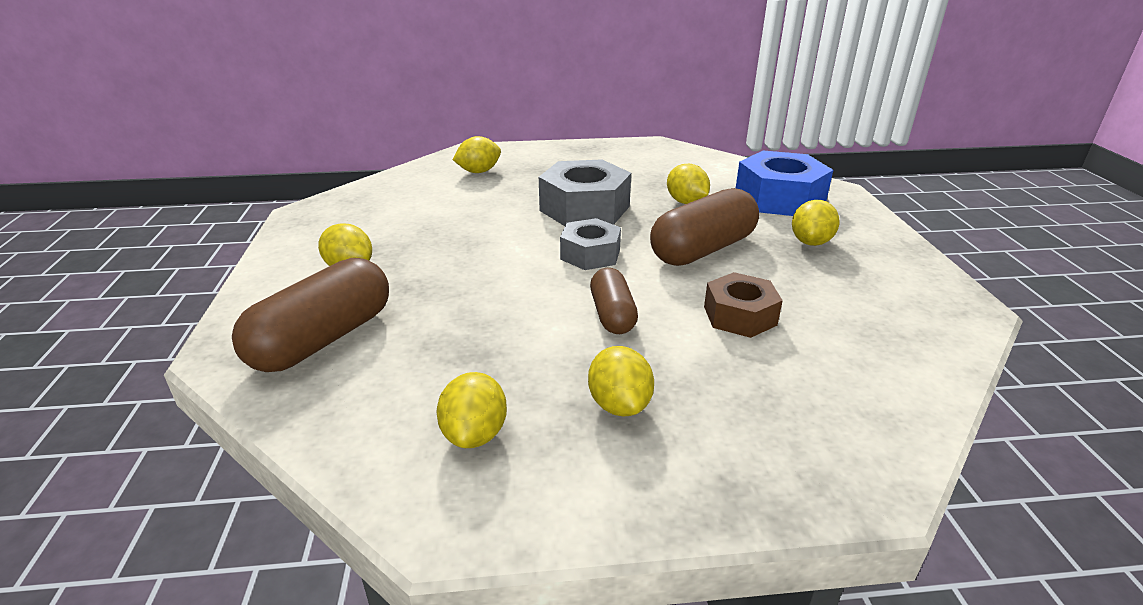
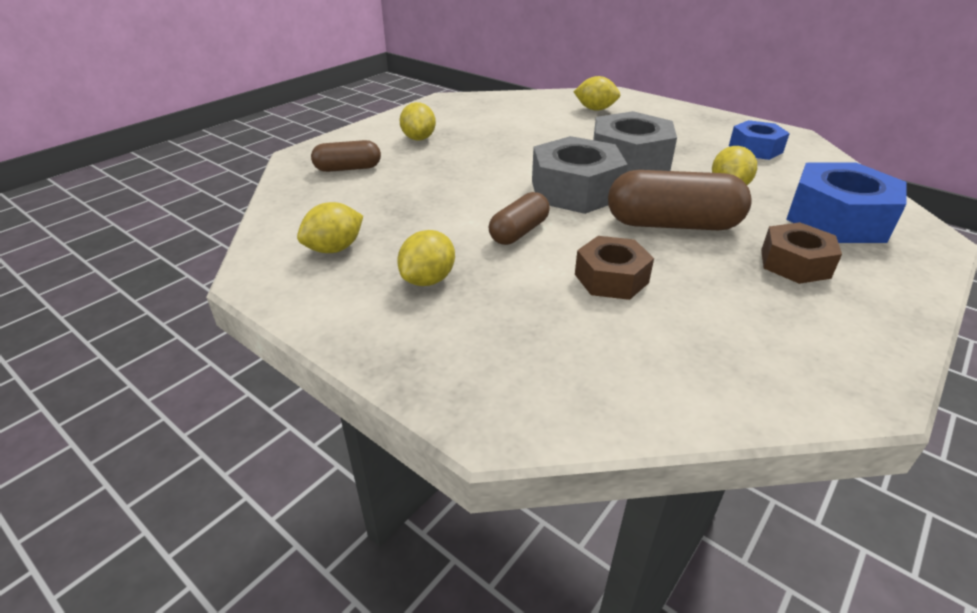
camera: 45 degrees right, 5 degrees up
(323, 339) = (348, 169): brown capsule -> brown capsule, size x0.59
(590, 254) = (575, 190): grey nut -> grey nut, size x1.63
(652, 164) = (755, 149): none -> blue nut
(811, 242) = (794, 263): yellow lemon -> brown nut

